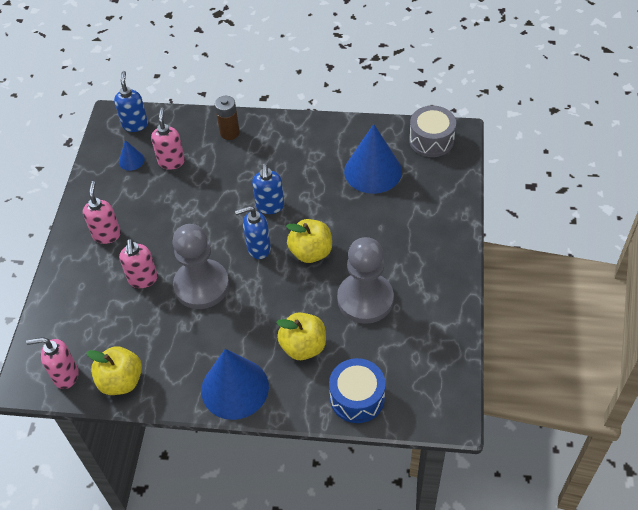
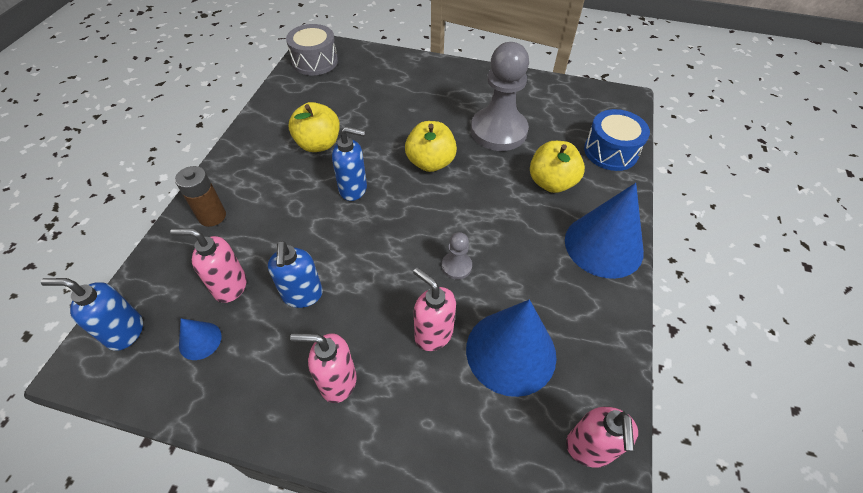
camera: 85 degrees left, 0 degrees up
(121, 381) = (597, 368): yellow apple -> yellow apple (318, 144)
(143, 279) = (433, 334): pink soap dispenser -> pink soap dispenser turned 135 degrees counterclockwise
(201, 285) = (456, 266): grey pawn -> grey pawn, size x0.43
(258, 248) = (413, 206): blue soap dispenser -> blue soap dispenser (302, 295)
(373, 171) = (336, 104): blue cone -> blue cone (511, 352)

